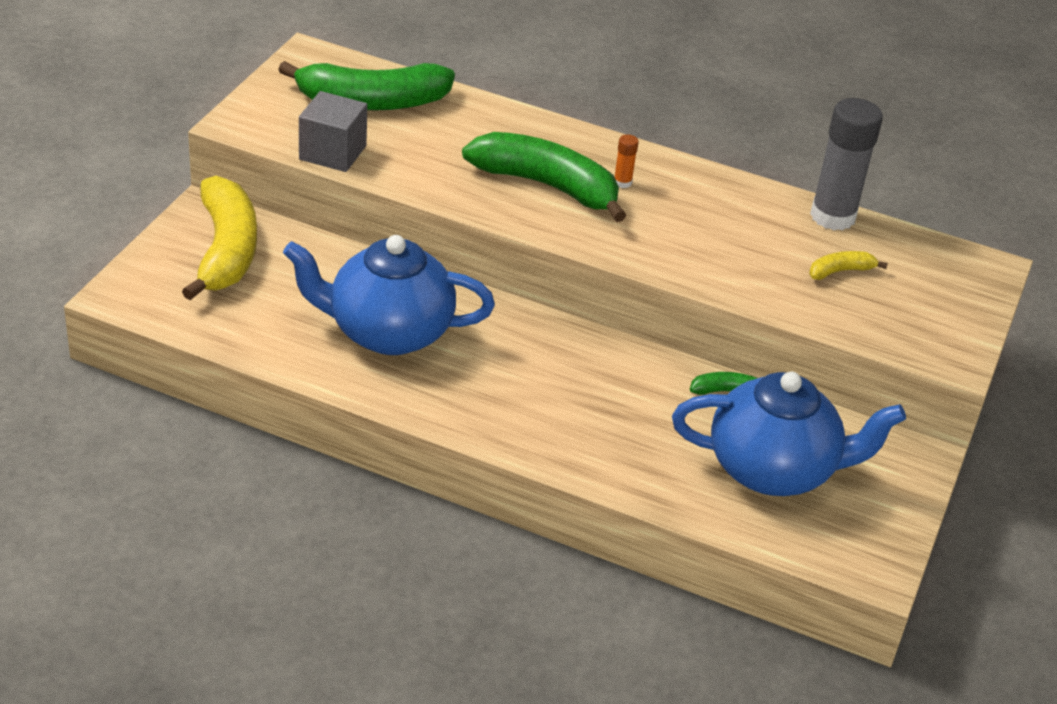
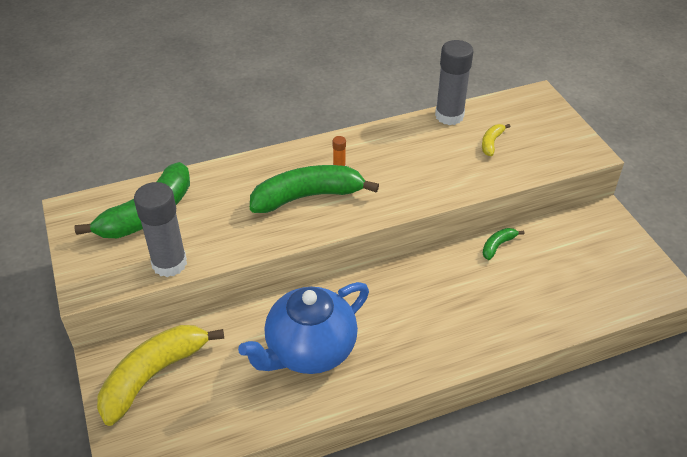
camera: 40 degrees left, 5 degrees up
(226, 250) = (154, 375): yellow banana -> yellow banana turned 90 degrees counterclockwise
(332, 153) = (169, 264): grey cube -> grey glue stick
(773, 470) = (568, 271): blue teapot -> none

